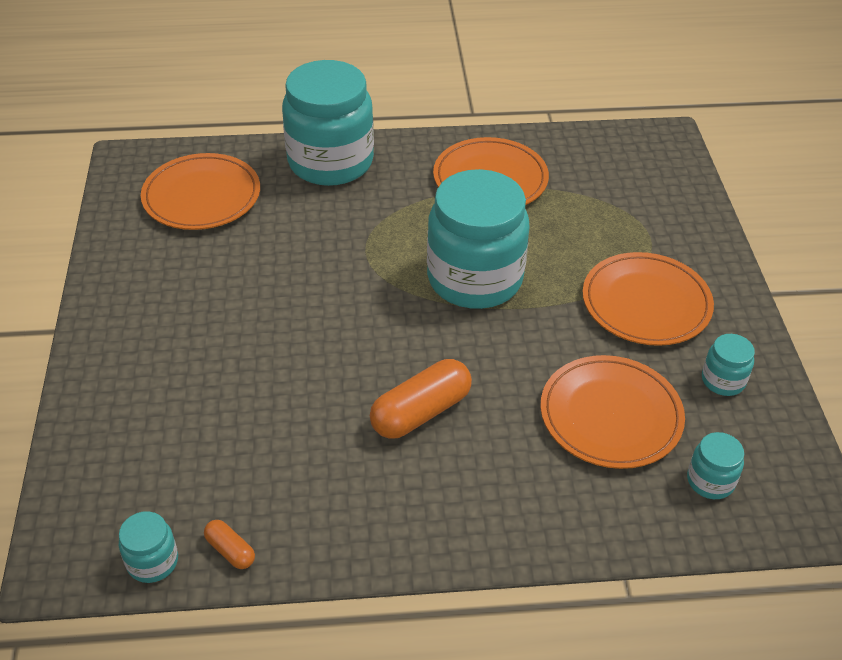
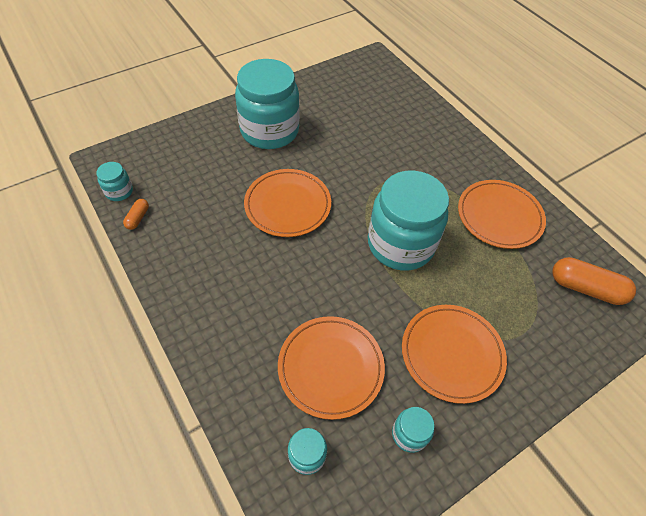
camera: 60 degrees right, 10 degrees up
(202, 196) = (371, 96): orange plate -> orange plate (288, 205)
(330, 162) = (444, 134): turquoise jar -> turquoise jar (269, 131)
(421, 412) = (273, 260): orange capsule -> orange capsule (585, 288)

